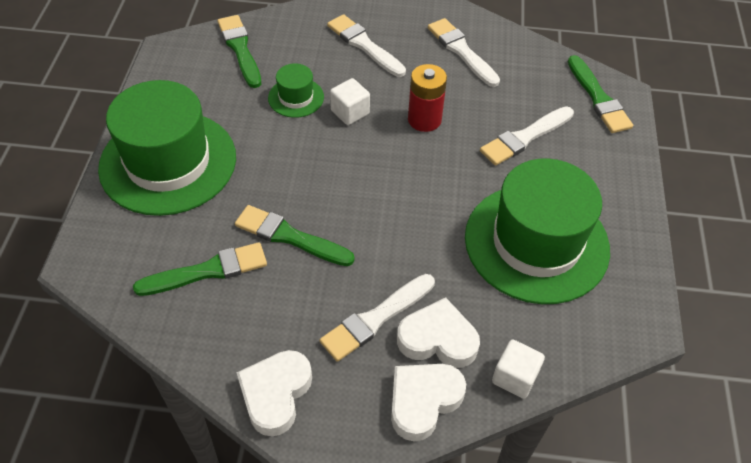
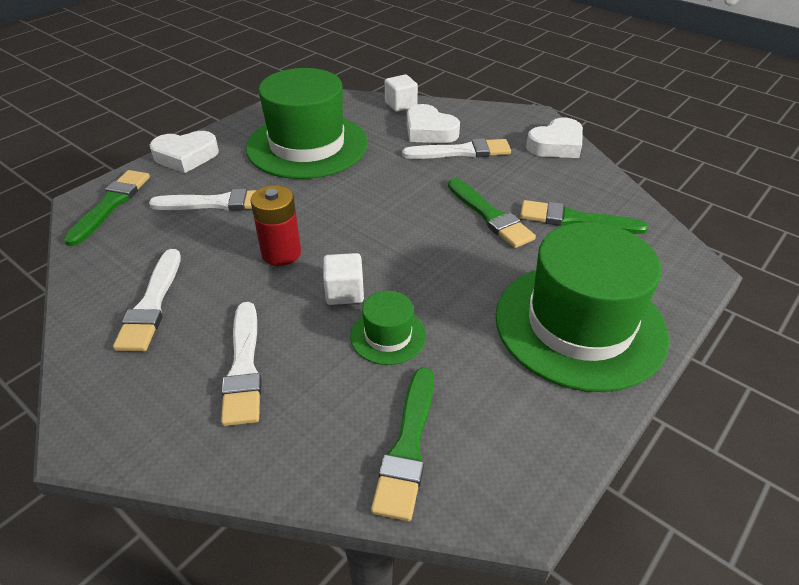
camera: 145 degrees left, 10 degrees down
(423, 401) = (464, 114): white heart -> white heart (186, 156)

